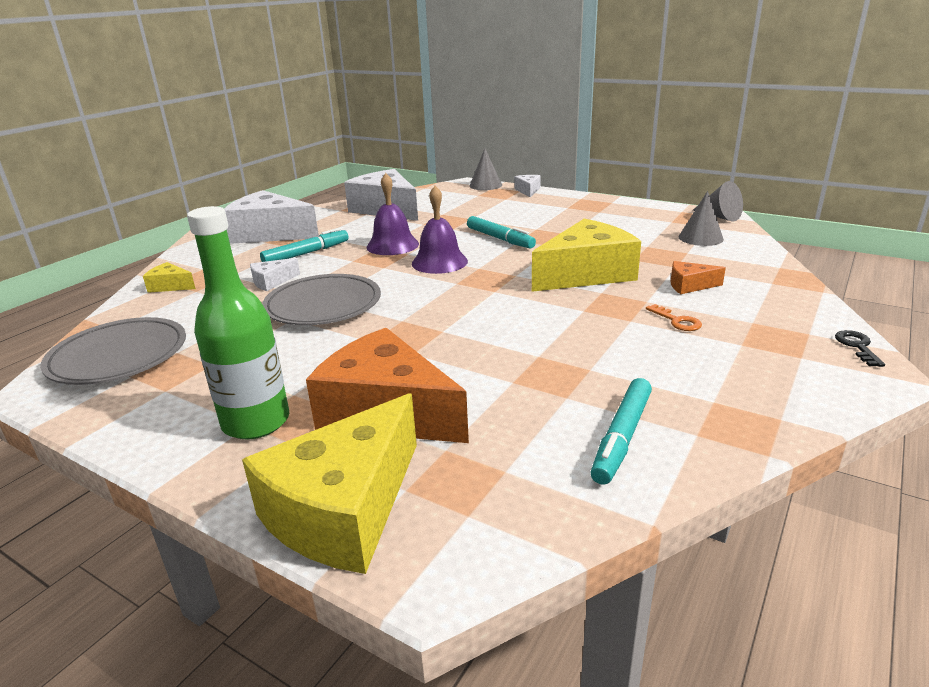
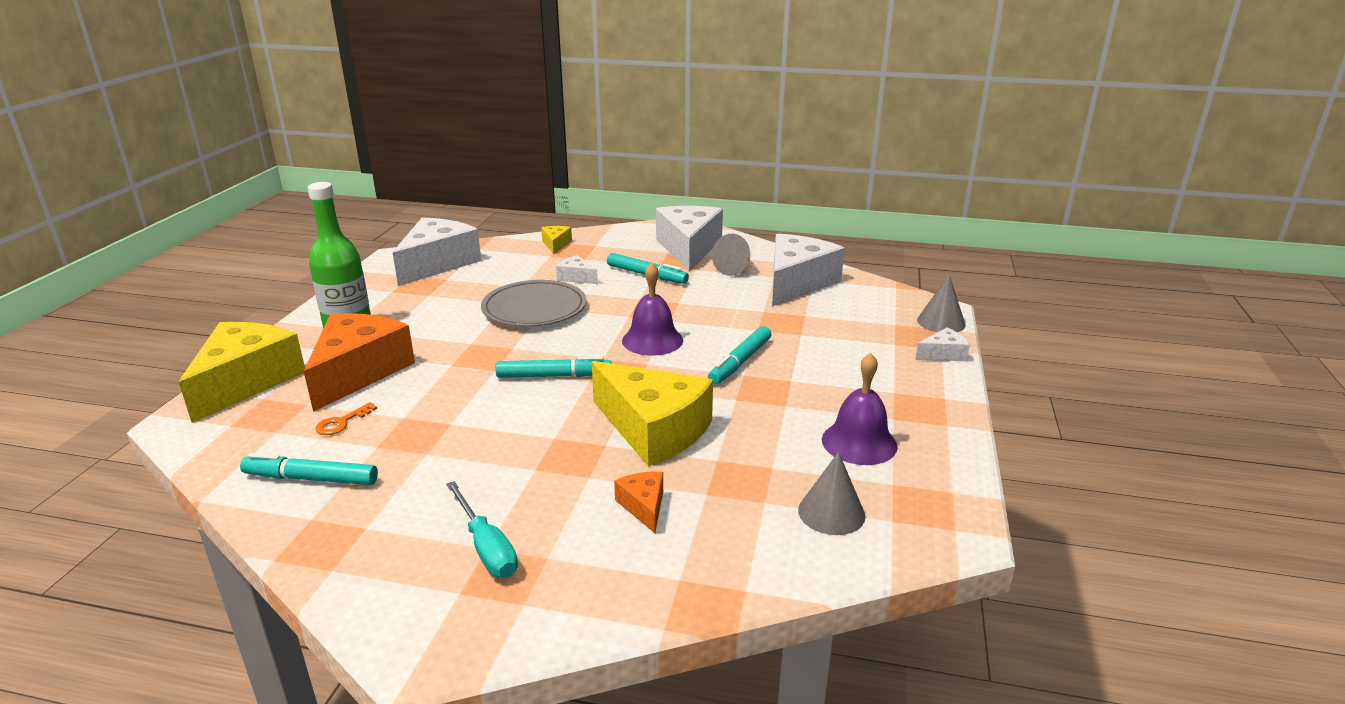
camera: 70 degrees right, 0 degrees up
(118, 356) = (437, 263): grey plate -> white cheese
(344, 510) = (246, 382): yellow cheese -> yellow cheese turned 90 degrees clockwise
(392, 245) = (688, 308): purple bell -> purple bell (859, 442)
(475, 304) = (554, 376): none -> turquoise marker
(677, 321) = (538, 500): orange key -> orange key (342, 423)
(719, 216) = (950, 531): grey cone -> grey cone (735, 268)
(742, 344) = (486, 547): none -> turquoise screwdriver
(857, 346) = (490, 643): black key -> none

